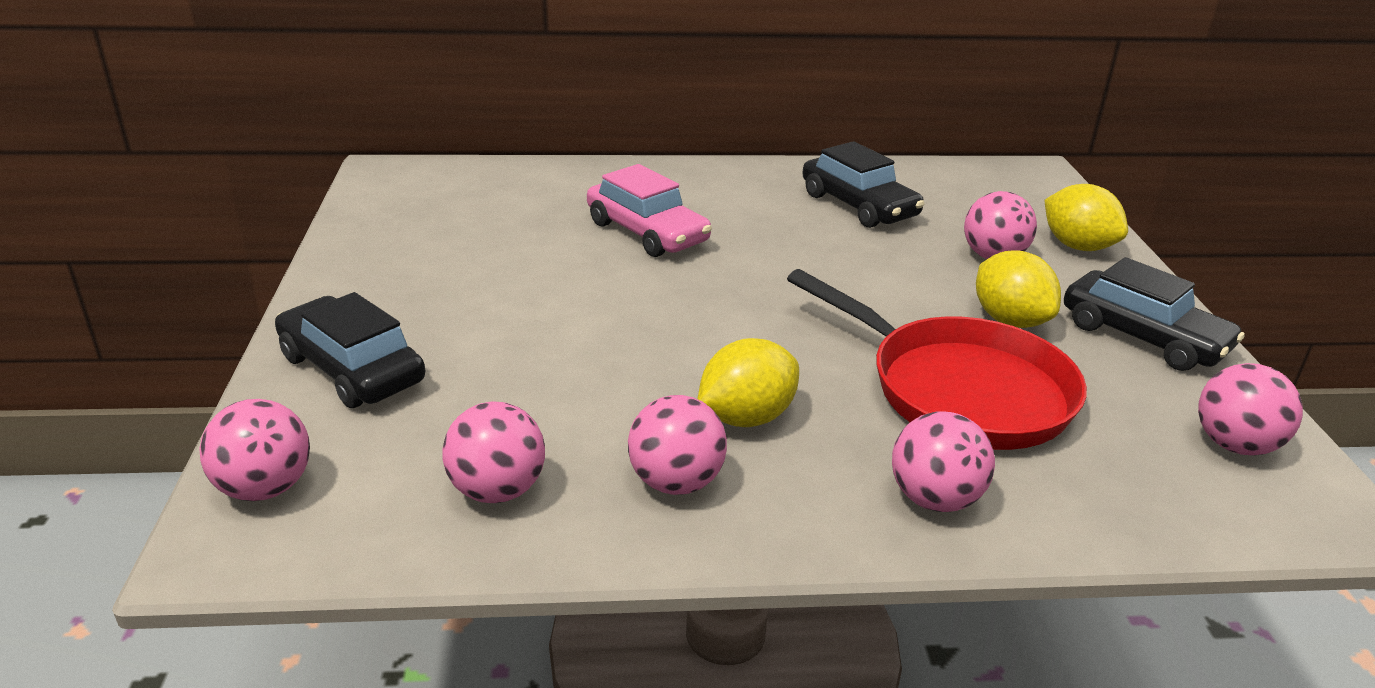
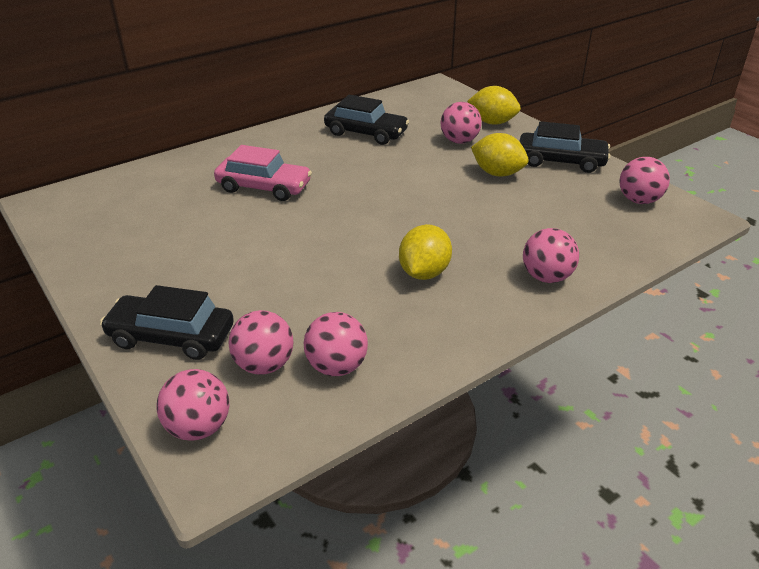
camera: 30 degrees left, 5 degrees up
(676, 482) = (424, 321): pink ball -> pink ball (264, 365)
(958, 389) = (507, 218): red pan -> none

